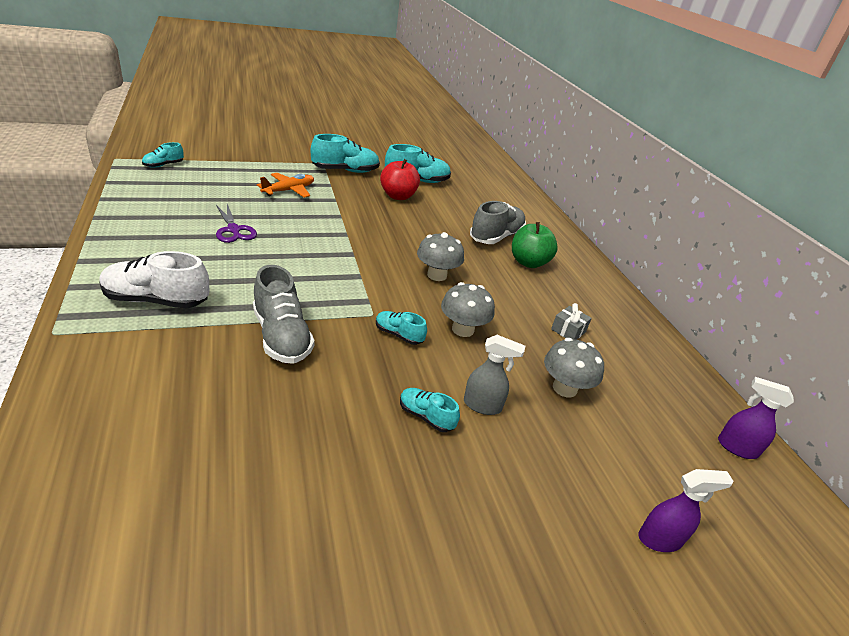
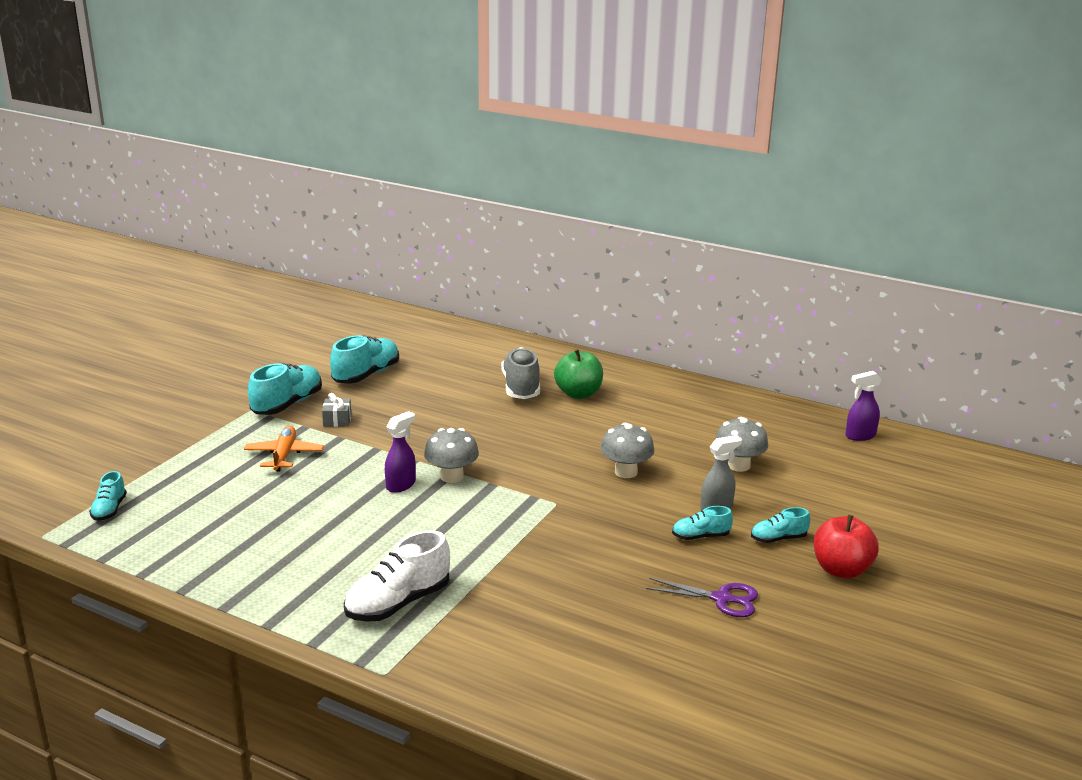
camera: 40 degrees left, 10 degrees down
(234, 230) = (323, 518): purple scissors -> purple scissors (722, 599)
(282, 336) = (532, 559): grey shoe -> none
(398, 196) = (382, 400): red apple -> red apple (841, 570)
(398, 335) = (597, 504): turquoise shoe -> turquoise shoe (778, 539)
(437, 275) = (540, 446): grey mushroom -> grey mushroom (452, 476)
(568, 331) = (683, 427): grey gift -> grey gift (337, 420)
(660, 539) = (890, 507): purple spray bottle -> purple spray bottle (401, 485)

